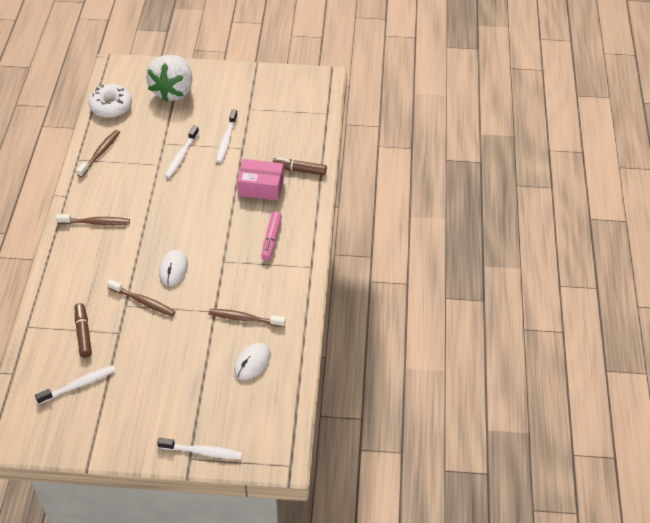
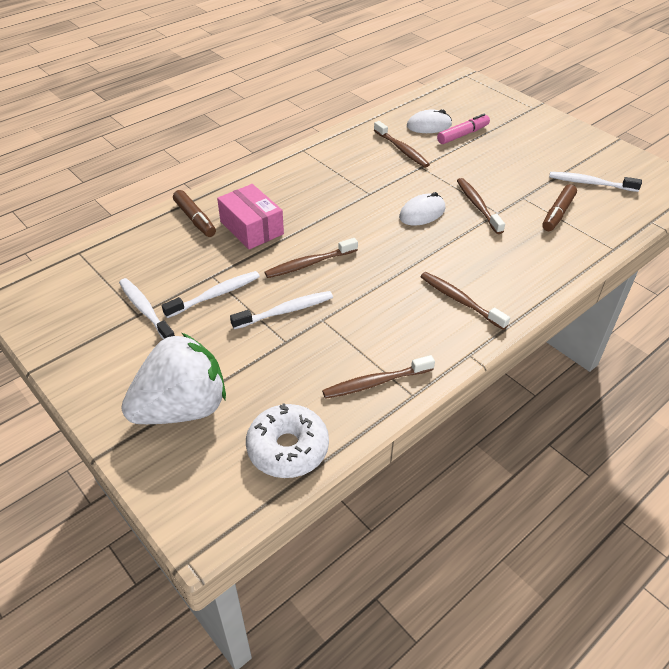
camera: 135 degrees left, 5 degrees down
(201, 188) = (309, 264): none -> brown toothbrush
(202, 452) = (520, 106): white toothbrush -> white toothbrush (145, 310)
(271, 239) = (306, 184): pink marker -> pink marker (463, 135)

